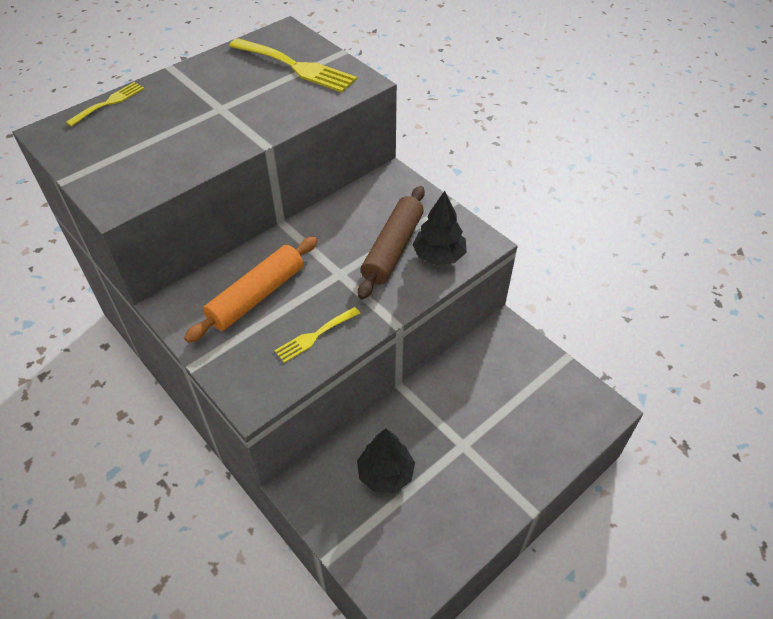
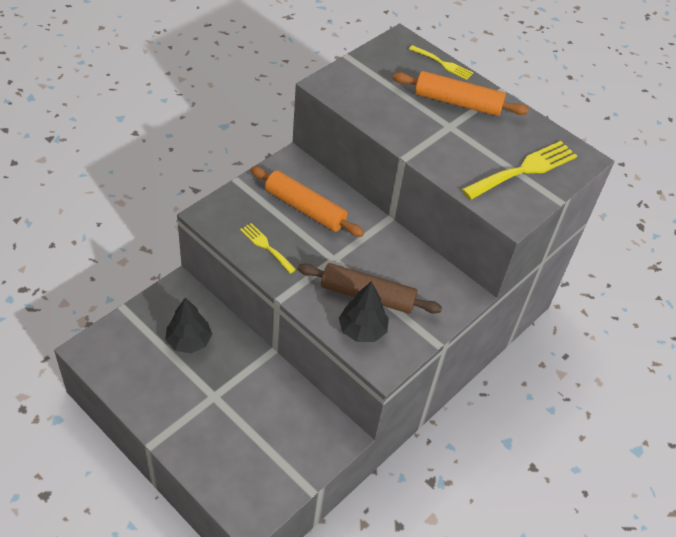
camera: 80 degrees right, 0 degrees up
(181, 99) = (457, 102): none -> orange rolling pin
(296, 67) = (524, 169): yellow fork -> yellow fork turned 150 degrees counterclockwise

